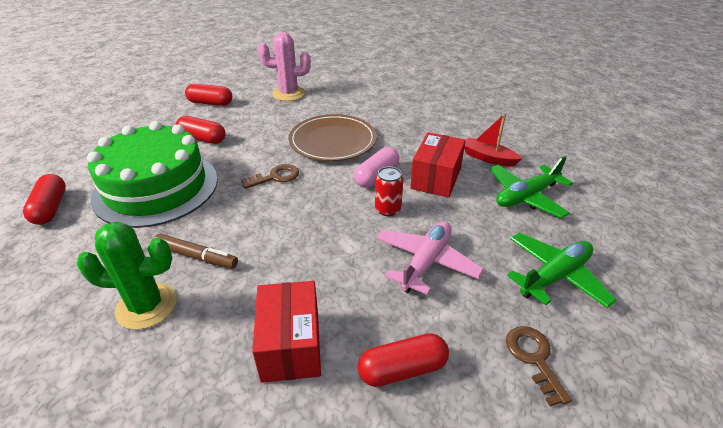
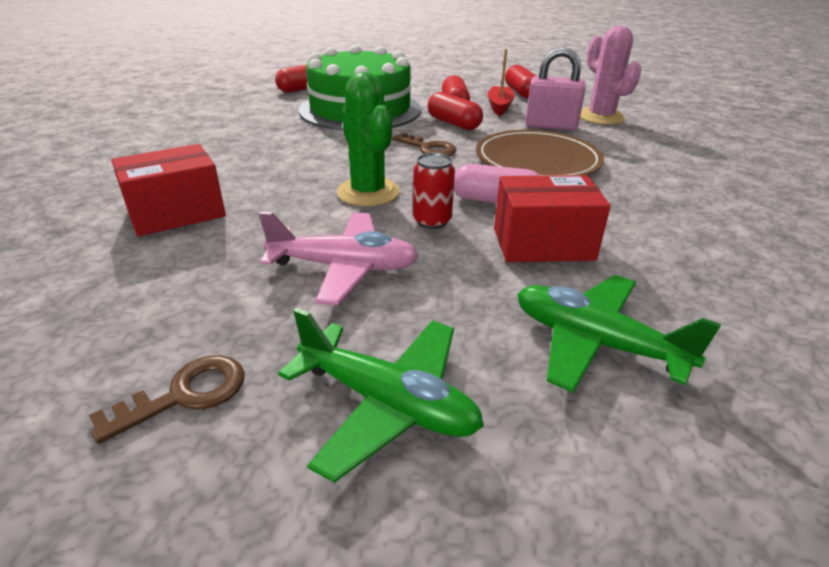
camera: 65 degrees right, 5 degrees down
(146, 306) = (208, 146): green cactus -> green cactus (368, 192)
(196, 256) = (278, 146): brown marker -> none
(284, 116) = (551, 126): none -> pink padlock
(402, 369) = (151, 283): red capsule -> red capsule (453, 123)
(488, 158) = (666, 284): red boat -> red boat (499, 107)

